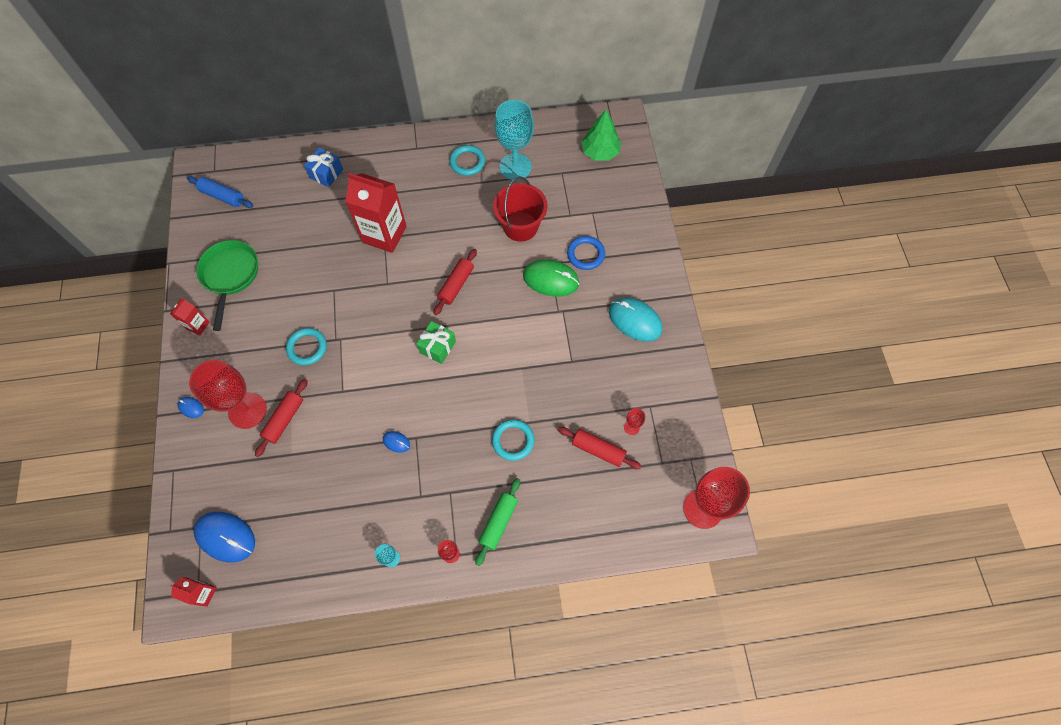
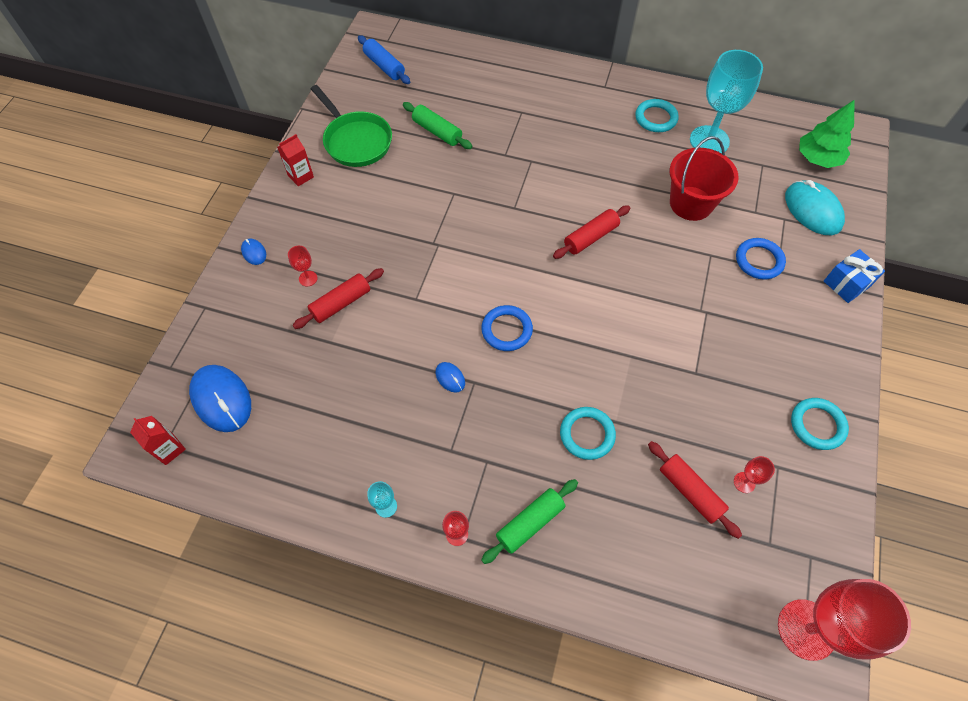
camera: 25 degrees right, 5 degrees down
(230, 275) = (356, 141): green pan -> green pan turned 120 degrees clockwise
(247, 410) = (308, 278): red goblet -> red goblet, size x0.42
(296, 240) = (437, 132): none -> green rolling pin
(307, 348) = (399, 240): turquoise ring -> turquoise ring (817, 425)
(326, 174) = (498, 80): blue gift -> blue gift (846, 283)
(384, 234) = (533, 158): red carton -> none
(423, 386) = (506, 330): none -> blue ring
(437, 347) = (542, 294): green gift -> none
(551, 279) = (705, 272): green mouse -> none
(635, 320) = (795, 357): turquoise mouse -> turquoise mouse (812, 210)

